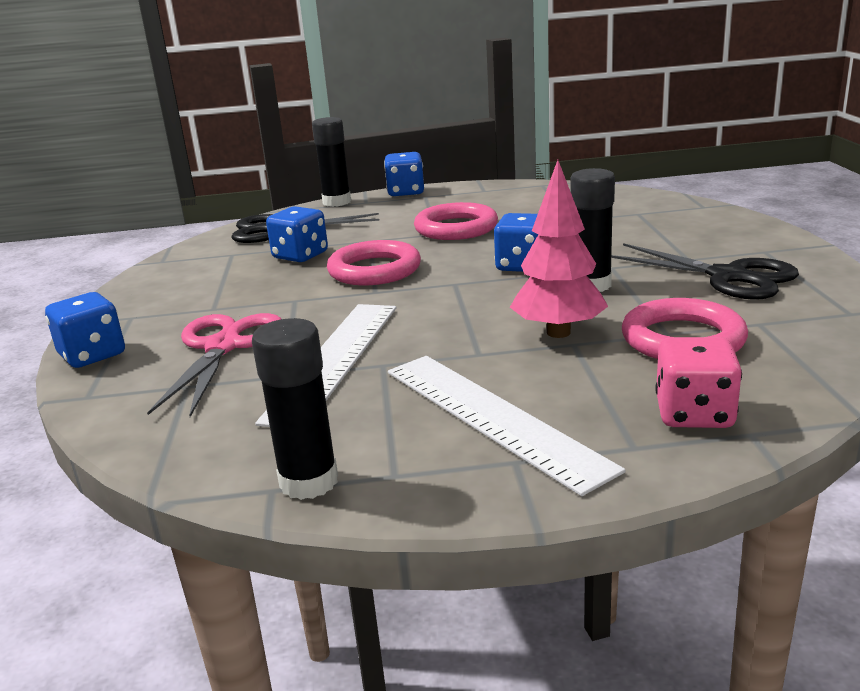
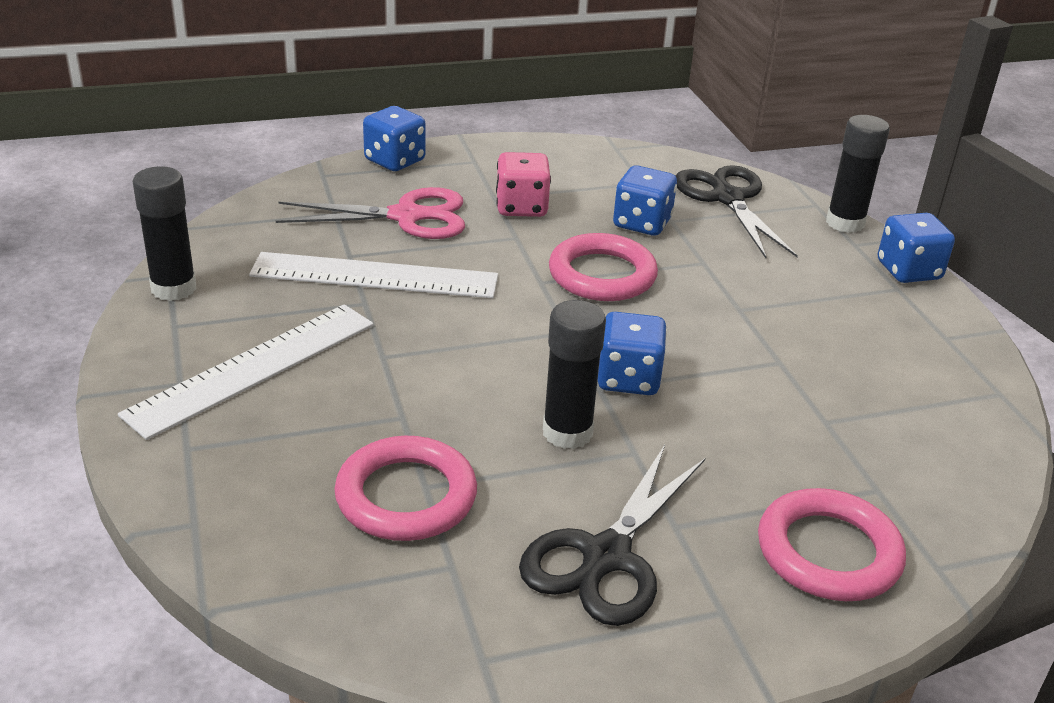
camera: 75 degrees right, 10 degrees up
(456, 228) = (761, 322): pink ring -> pink ring (828, 552)
(558, 332) = (428, 406): pink tree -> none
(694, 414) = (236, 489): pink dice -> pink dice (521, 207)

